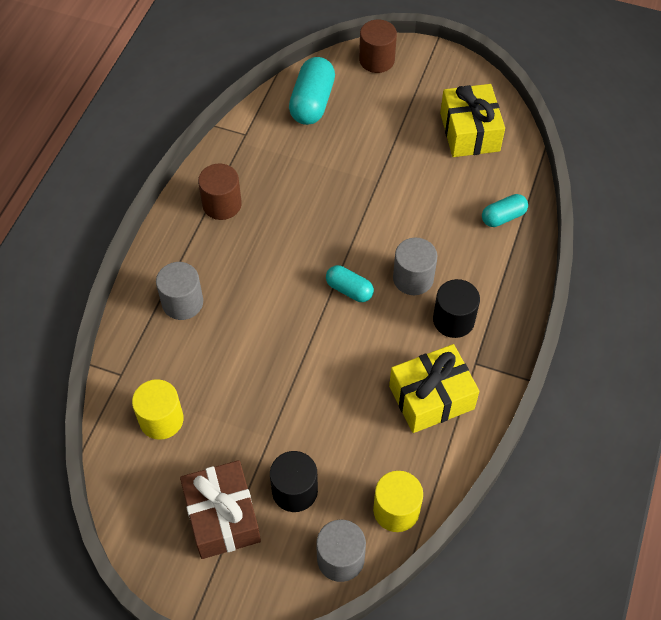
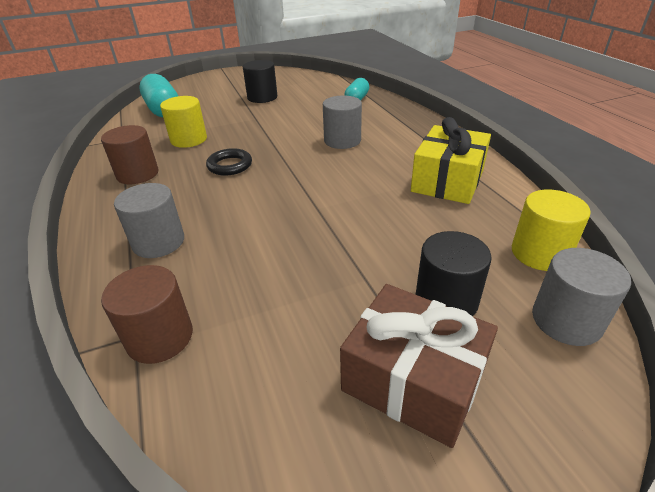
camera: 40 degrees left, 20 degrees down
(161, 419) = (231, 342): yellow cylinder -> yellow cylinder (189, 140)
(294, 245) = (230, 165): none -> black ring
(349, 290) = (305, 165): turquoise capsule -> none
(376, 60) = (190, 84): brown cylinder -> brown cylinder (160, 337)
(453, 320) = (398, 143): black cylinder -> black cylinder (262, 97)
(469, 132) = (288, 84): yellow gift -> none

